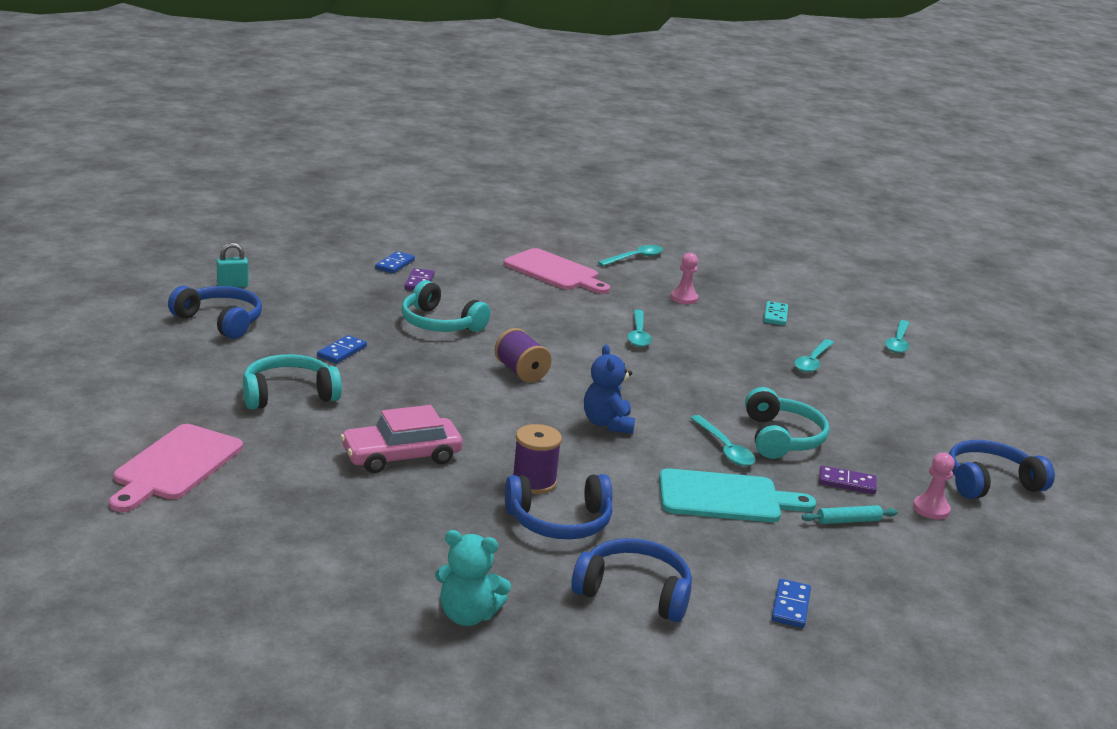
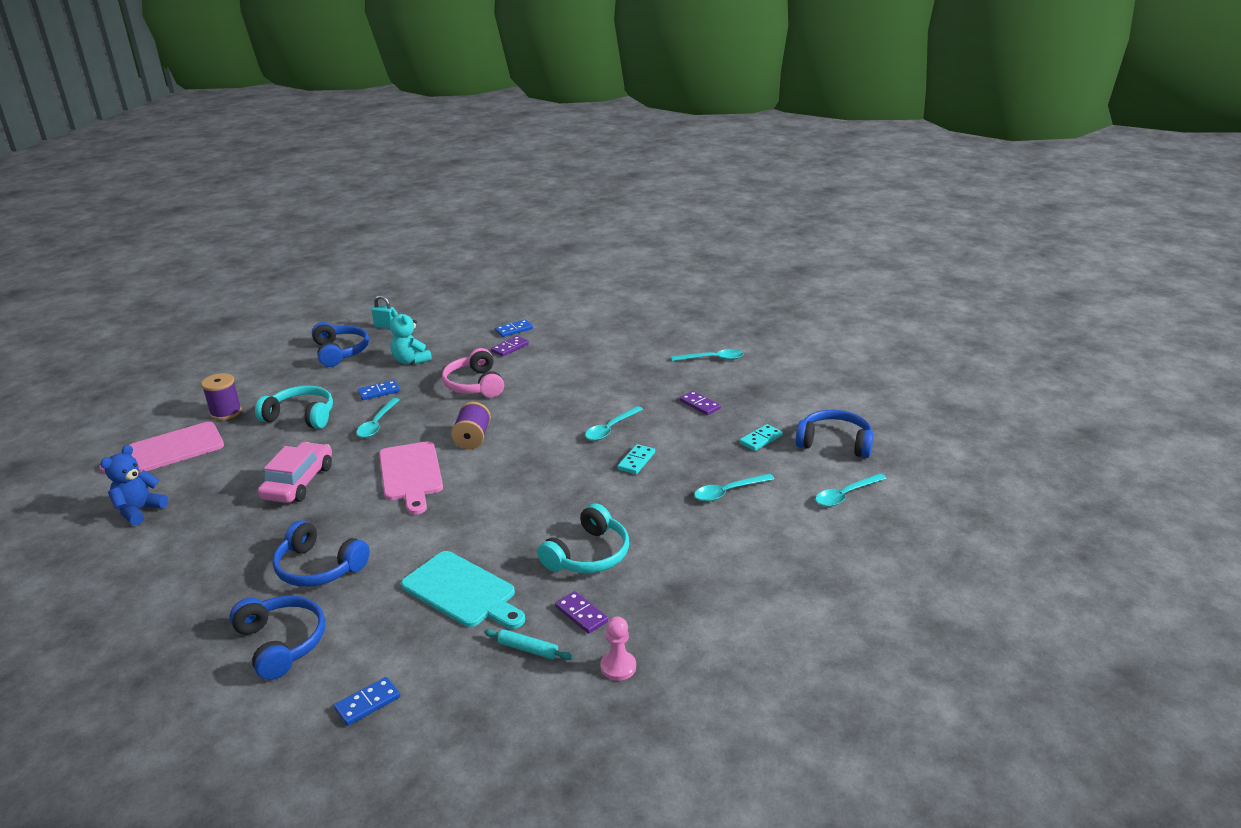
camera: 40 degrees right, 5 degrees up
(401, 456) = (298, 482): pink car -> pink car turned 90 degrees clockwise
(440, 324) = (474, 385): turquoise headphones -> pink headphones
(468, 615) = (162, 615): turquoise teddy bear -> turquoise teddy bear (411, 360)
(534, 482) = (349, 530): purple spool -> purple spool (226, 412)
(554, 272) = (625, 358): pink cutting board -> pink cutting board (411, 474)
(607, 424) = (470, 499): blue teddy bear -> blue teddy bear (139, 511)
(684, 298) = (700, 405): pink pawn -> purple domino
(703, 356) = (636, 461): none -> turquoise domino
(724, 448) = (527, 549): turquoise spoon -> turquoise spoon (377, 424)
(990, 482) = (717, 663): blue headphones -> blue headphones (835, 443)

